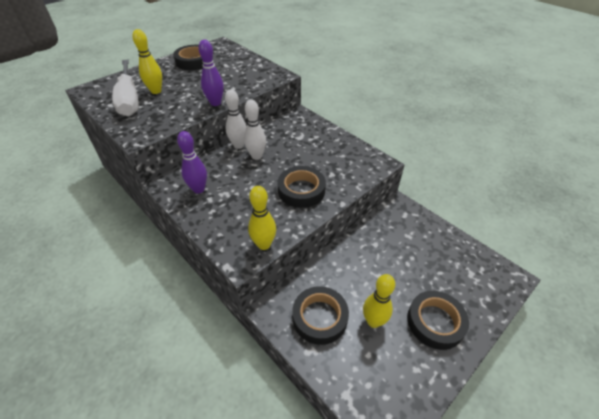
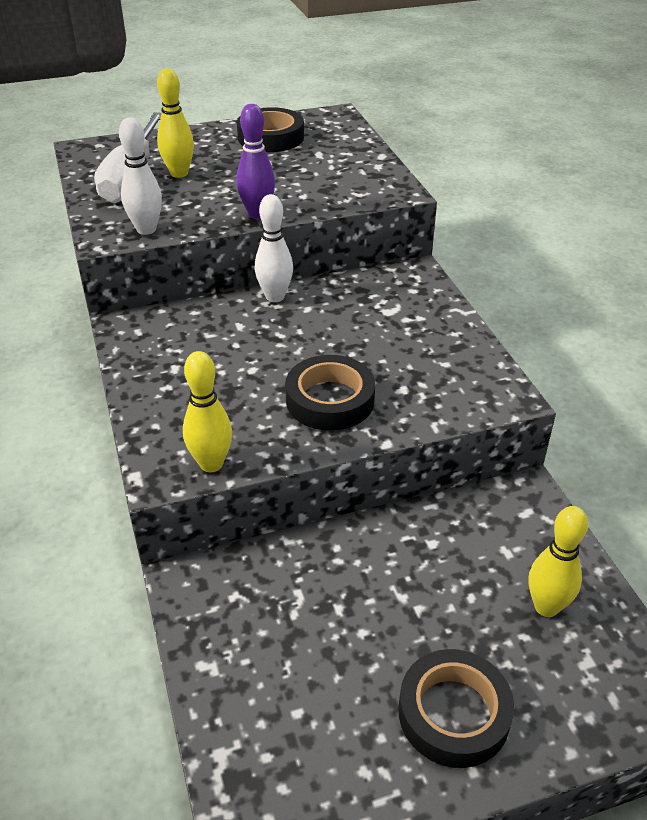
camera: 25 degrees right, 5 degrees down
(198, 189) = (167, 348): purple bowling pin -> none
(256, 156) = (293, 322): white bowling pin -> white bowling pin (146, 229)
(320, 317) = (255, 622): black tape -> none
(373, 321) = (341, 665): yellow bowling pin -> yellow bowling pin (546, 607)

